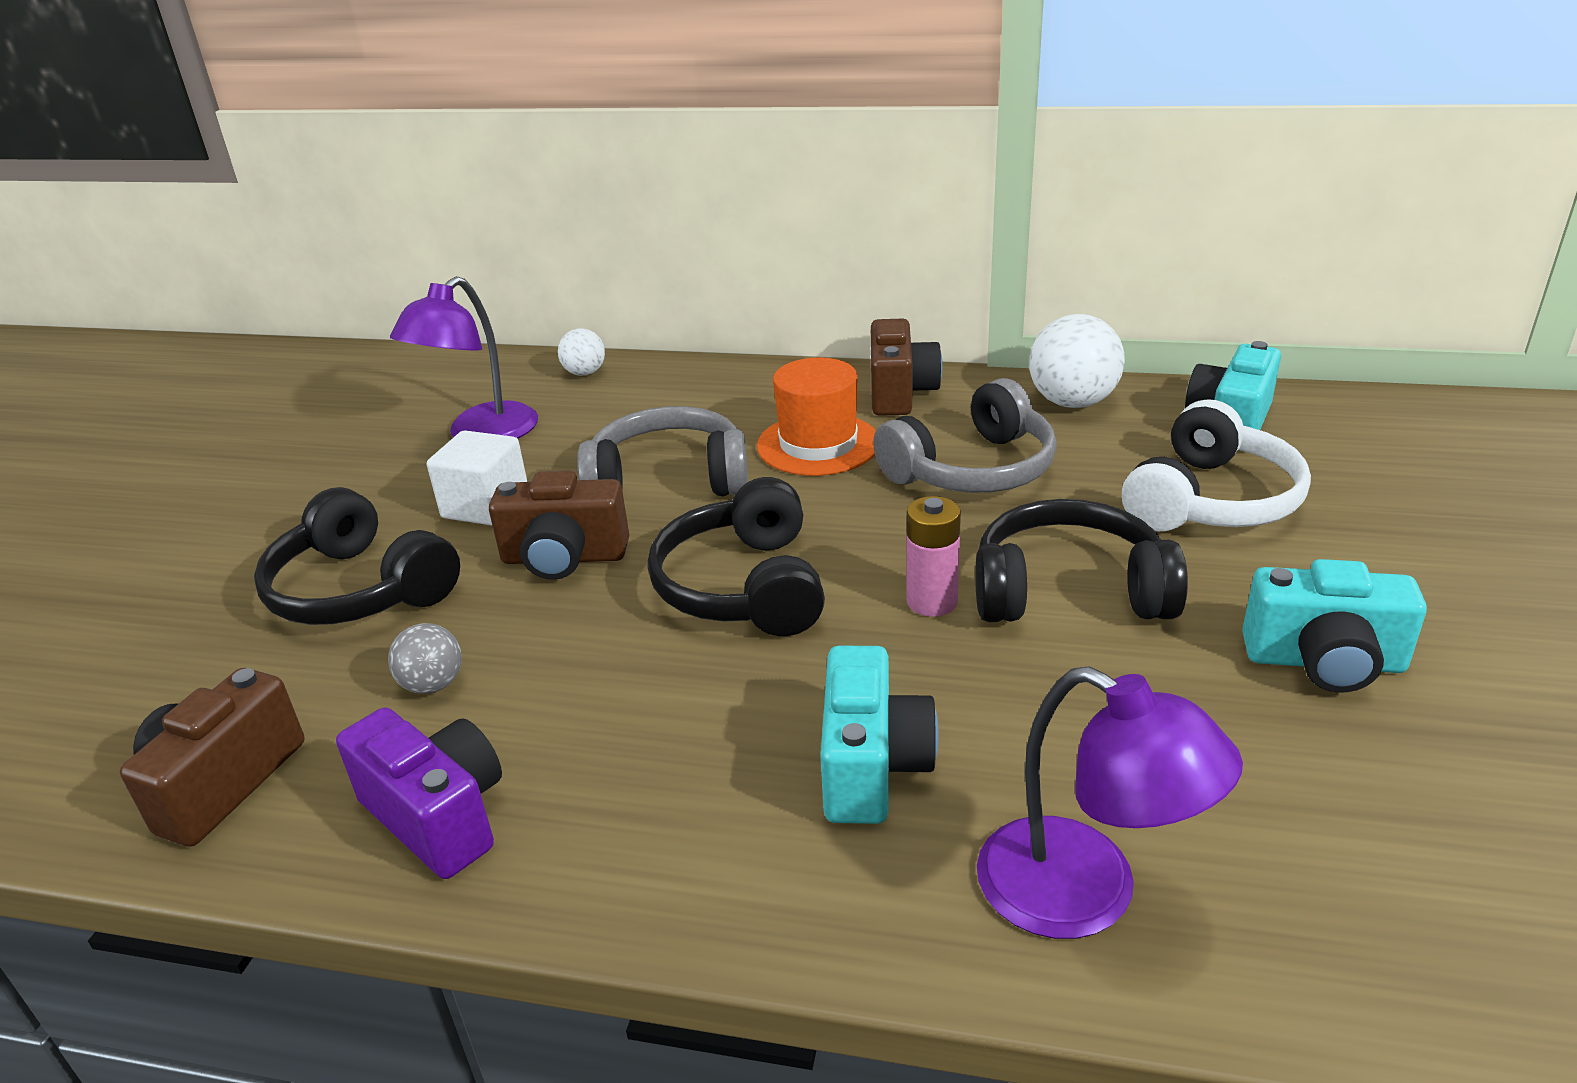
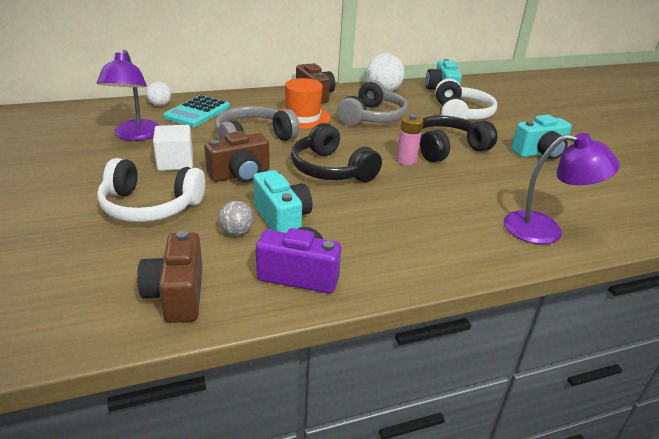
camera: 35 degrees left, 0 degrees up
(360, 589) = (150, 206): black headphones -> white headphones
(631, 399) = (198, 112): none -> turquoise calculator
(872, 766) = (443, 213): turquoise camera -> turquoise camera (282, 219)

